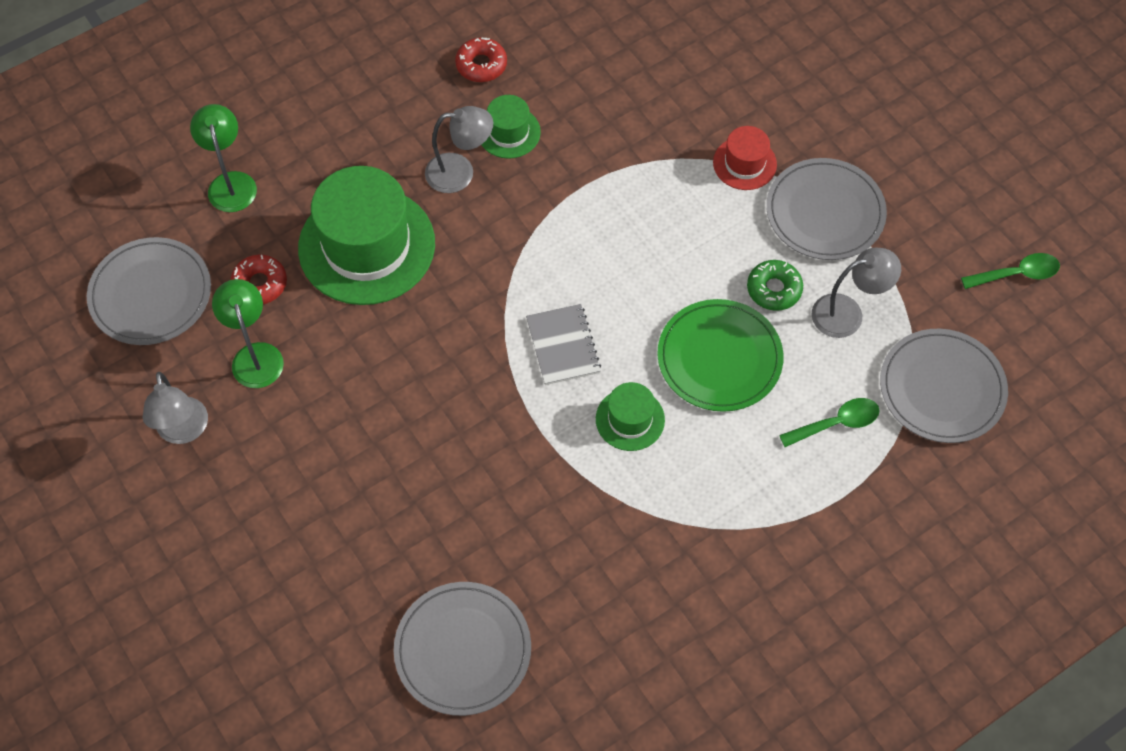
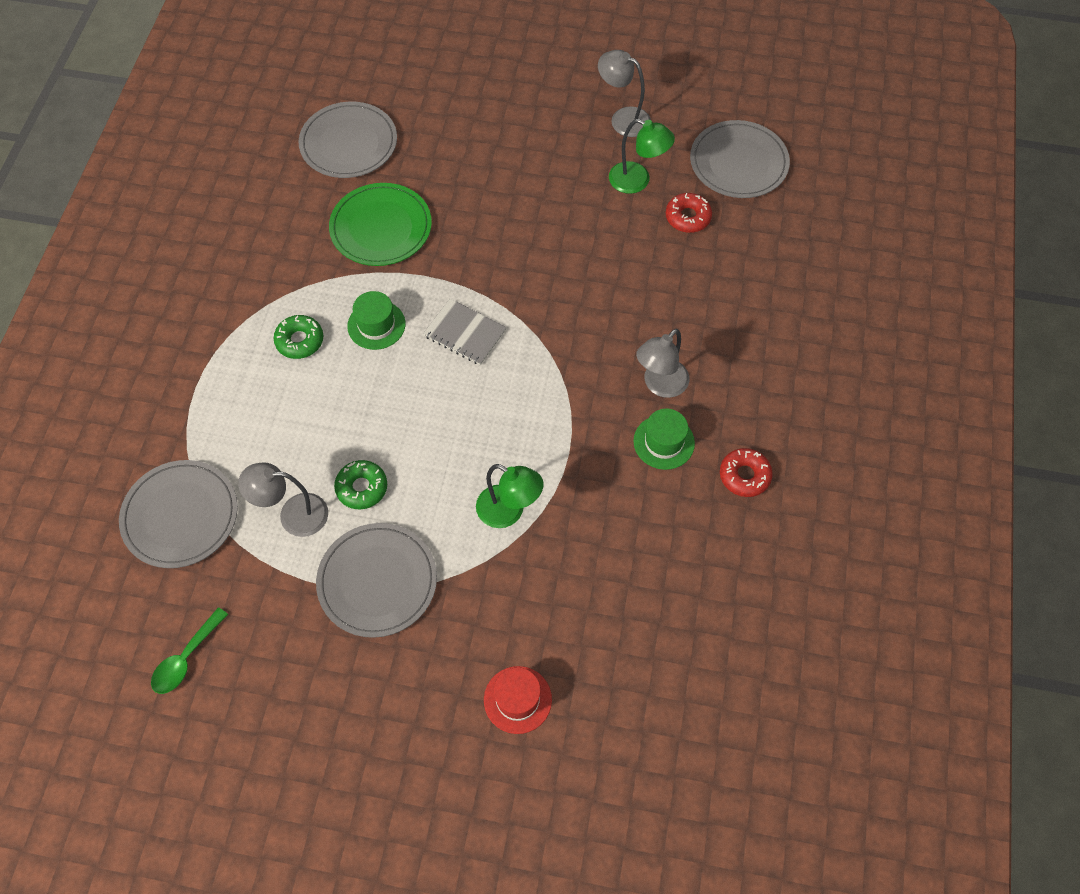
camera: 135 degrees right, 0 degrees up
(230, 183) = (787, 255): green lamp -> green lamp (509, 512)
(366, 246) = (657, 290): green hat -> none
(711, 463) = (299, 341): none -> green donut
(719, 358) = (355, 409): green plate -> green plate (381, 227)
(744, 163) = (474, 569): red hat -> red hat (517, 699)
(836, 423) = (237, 431): green spoon -> none
(847, 313) = (293, 515): grey lamp -> grey lamp turned 60 degrees clockwise

